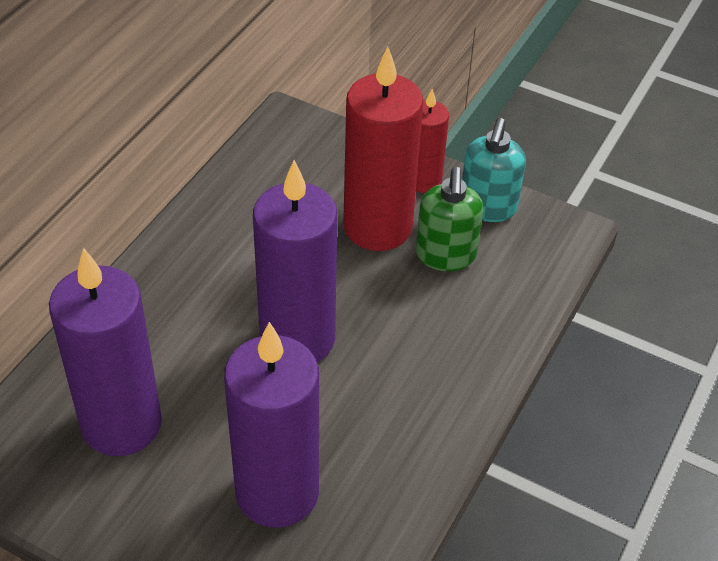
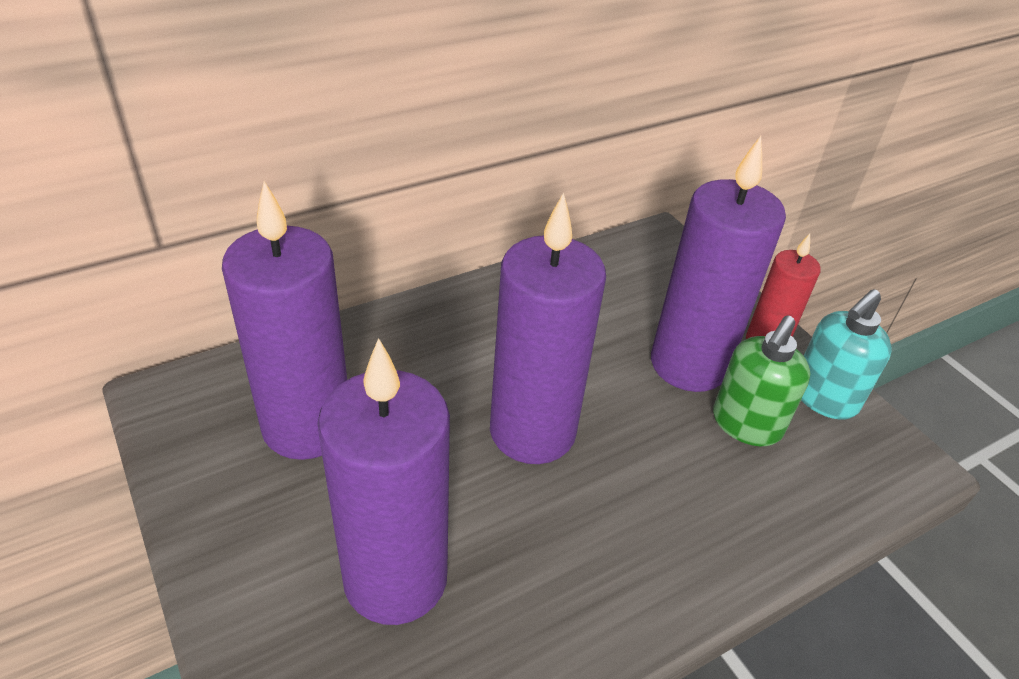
camera: 30 degrees right, 5 degrees down
(378, 227) = (689, 364): red candle -> purple candle

